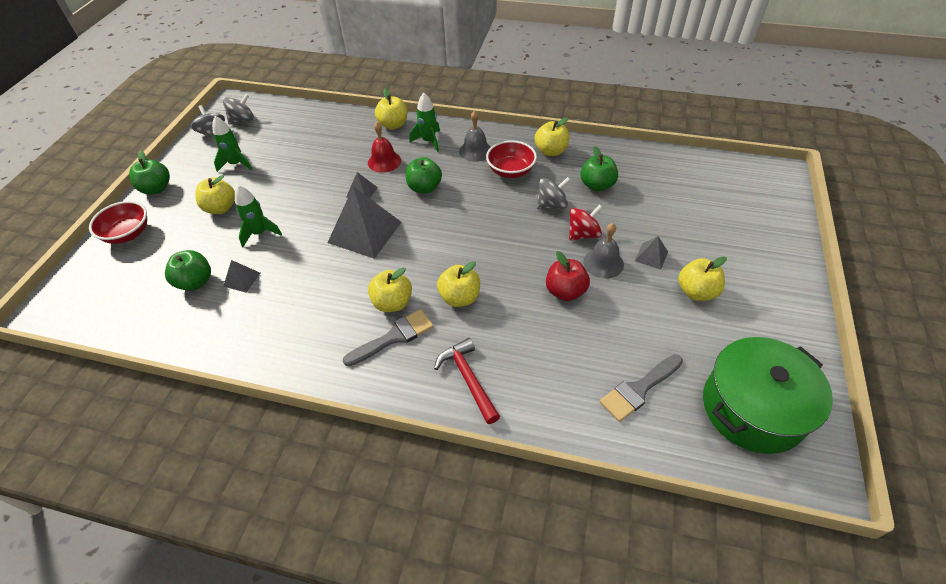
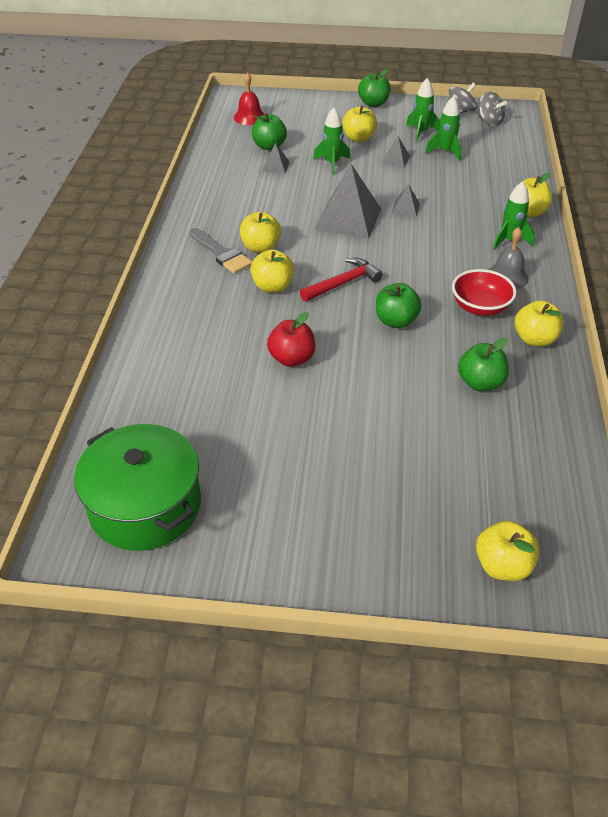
camera: 80 degrees right, 5 degrees down
(128, 234) = (316, 105): red bowl -> none
(279, 154) = (445, 152): none -> green rocket
(384, 161) = (460, 215): red bell -> red bell (249, 117)
(424, 188) = (426, 247): green apple -> green apple (396, 321)
(468, 379) = (178, 300): red hammer -> red hammer (343, 283)
(552, 205) = (429, 344): grey spinning top -> none
(583, 234) = (385, 371): red spinning top -> none
(603, 263) = (341, 388): grey bell -> none
(639, 389) = (168, 414): grey brush -> none
(651, 256) = (361, 431): grey pyramid -> grey pyramid (395, 159)
(696, 292) = (308, 470): yellow apple -> yellow apple (502, 565)

